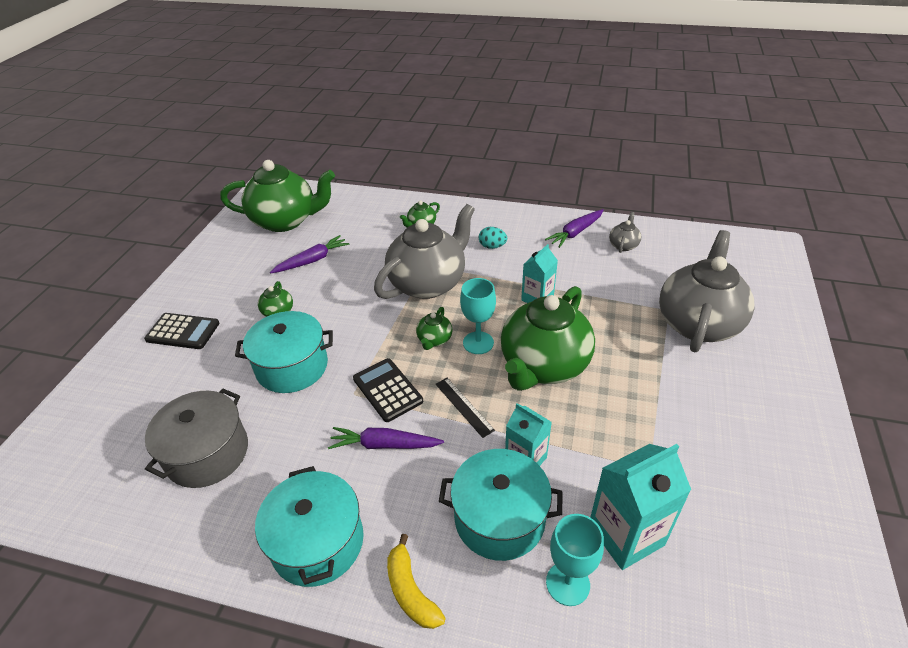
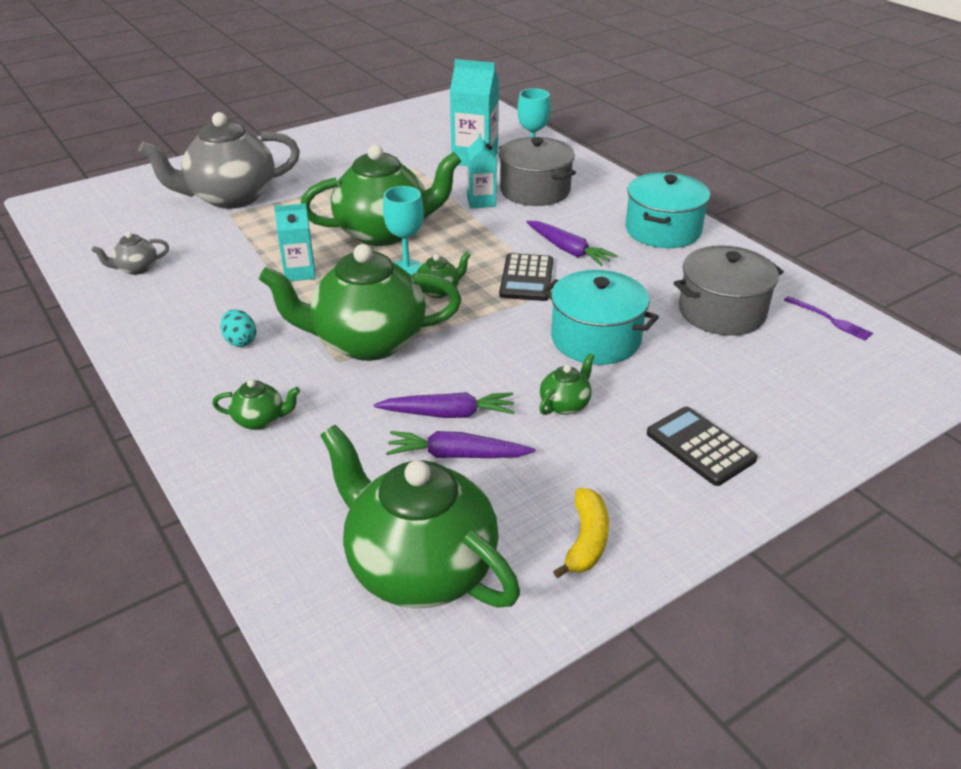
camera: 140 degrees left, 5 degrees down
(103, 506) = (830, 319): none -> purple fork
(411, 591) = (621, 192): yellow banana -> yellow banana (586, 540)
(428, 283) = (367, 342): grey teapot -> green teapot
(464, 406) = (481, 241): black ruler -> none
(499, 518) = (535, 190): turquoise pot -> grey pot
(575, 232) = (141, 304): purple carrot -> purple carrot (448, 414)

